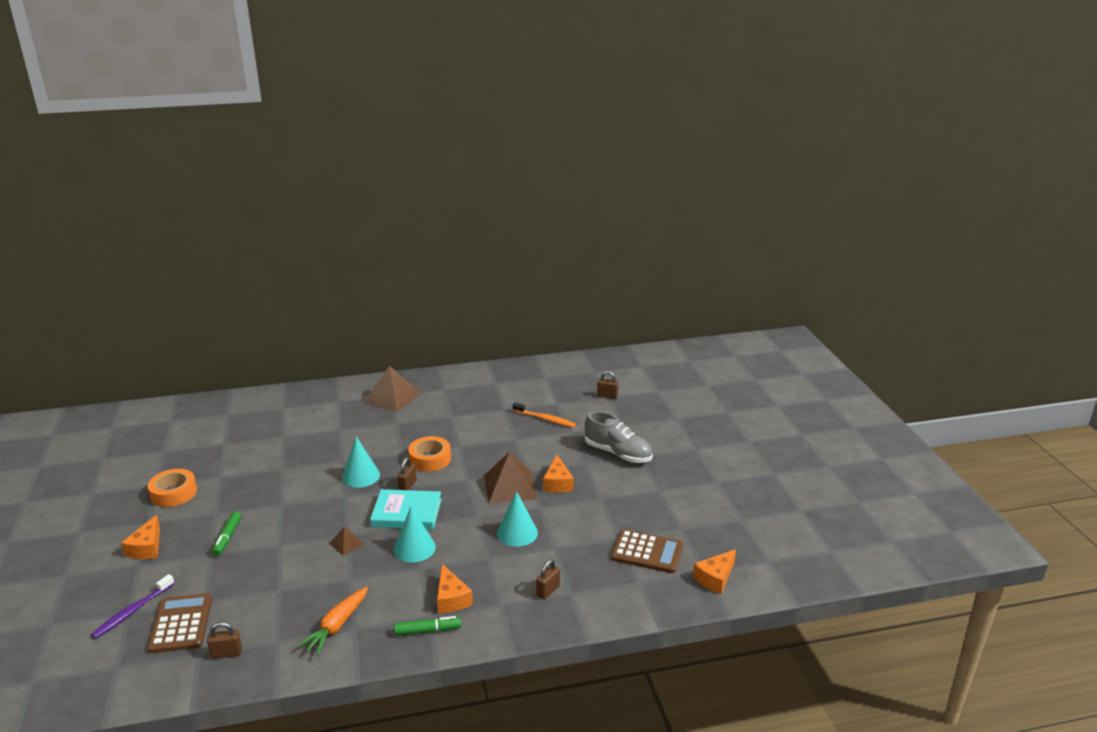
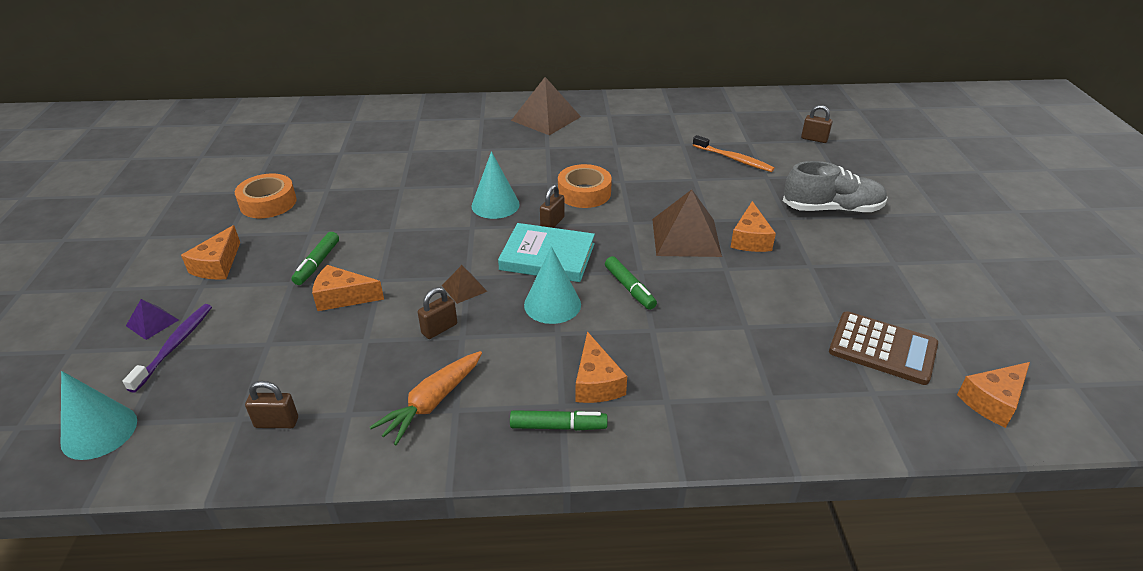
camera: 10 degrees right, 10 degrees up
(109, 597) = (152, 322): none -> purple pyramid
(132, 611) = (175, 346): purple toothbrush -> purple toothbrush turned 150 degrees clockwise
(181, 624) = (229, 371): brown calculator -> none
(254, 561) = (343, 297): none -> orange cheese
(470, 530) = (629, 288): none -> green marker
(517, 533) = (693, 299): turquoise cone -> turquoise cone (99, 431)
(548, 591) = (736, 388): brown padlock -> brown padlock (439, 329)
(618, 453) = (832, 209): grey shoe -> grey shoe turned 45 degrees counterclockwise

